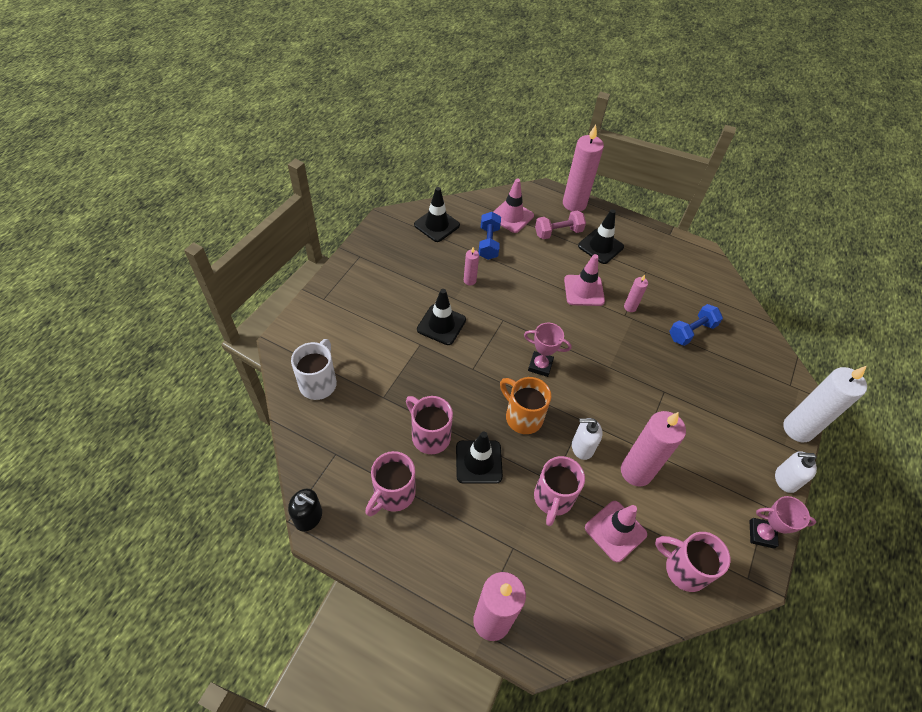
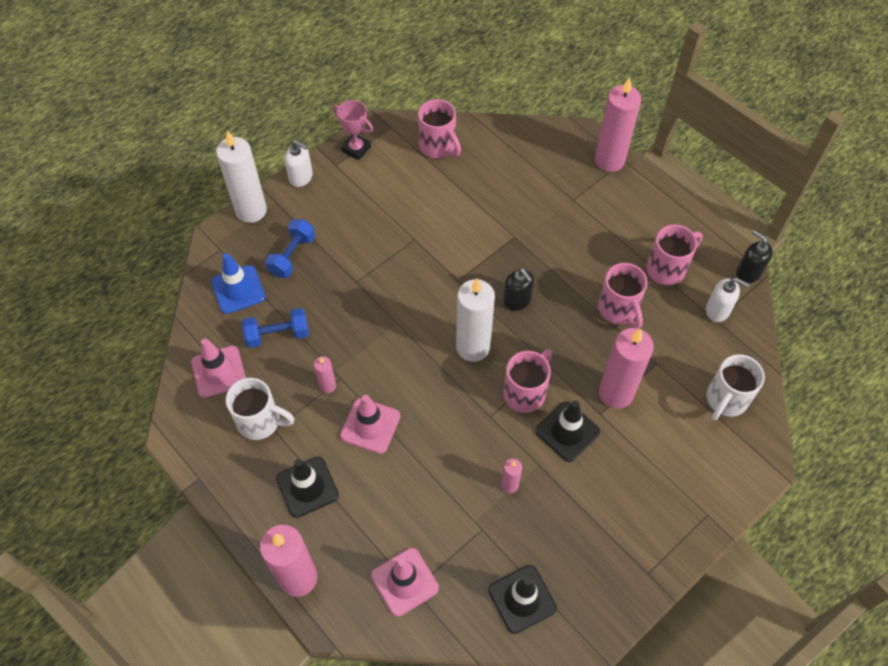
camera: 155 degrees left, 5 degrees up
(478, 462) = (578, 272): black traffic cone -> none
(488, 243) = (459, 541): blue dumbbell -> blue dumbbell (292, 256)
(522, 416) = (517, 300): orange mug -> black soap dispenser
(540, 365) = (473, 347): pink trophy -> white candle
(553, 499) = (521, 223): pink mug -> pink mug (525, 392)
(558, 232) = (352, 529): pink dumbbell -> none
(582, 447) = (471, 256): white soap dispenser -> white soap dispenser (717, 310)
(615, 531) = (479, 186): pink traffic cone -> pink traffic cone (219, 372)
(636, 471) = (432, 222): pink candle -> pink candle (616, 393)
(657, 273) = (260, 422): none -> white mug
(748, 356) = (238, 289): none -> blue traffic cone

